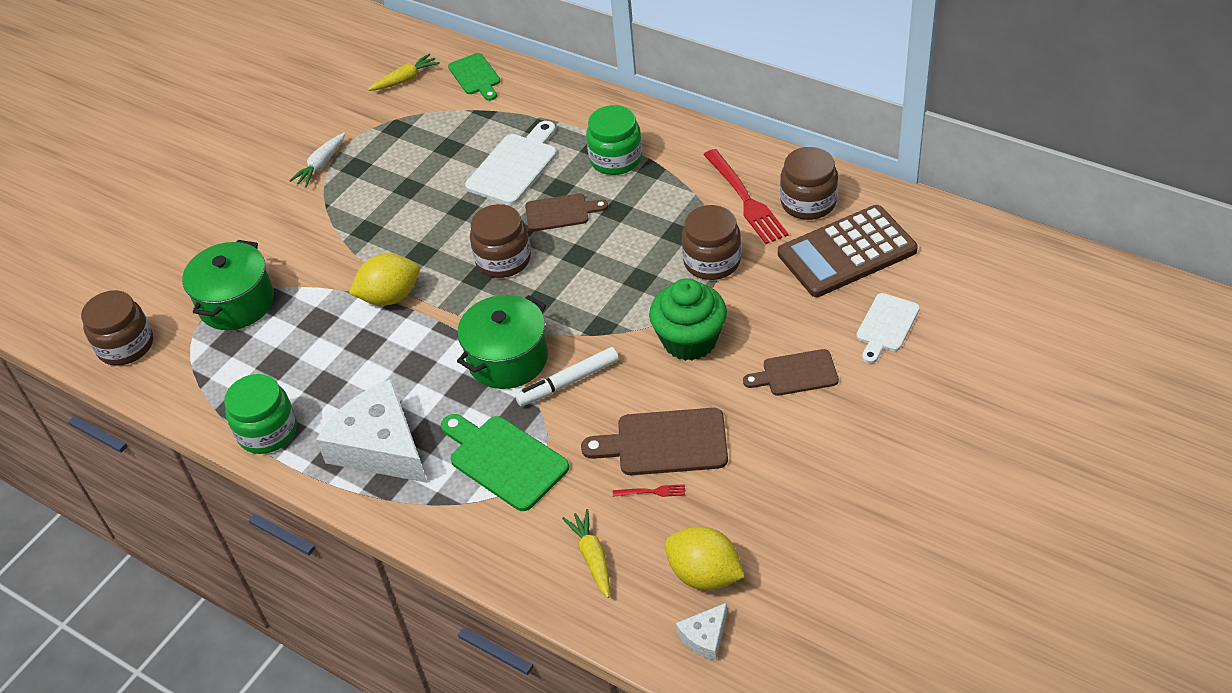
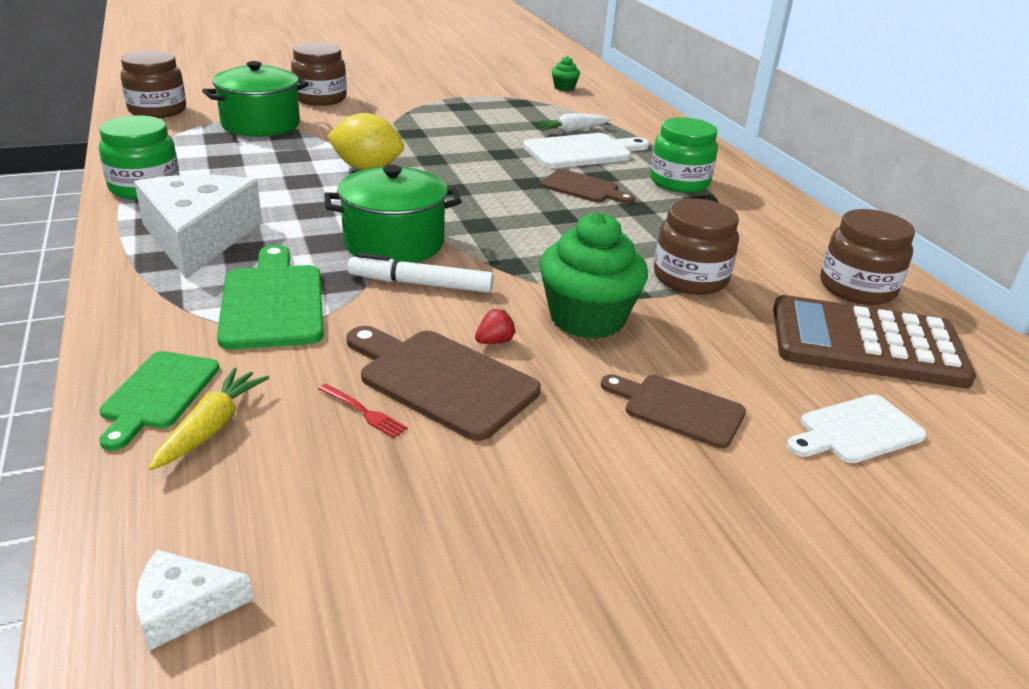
camera: 30 degrees right, 15 degrees down
(321, 165) = (437, 96): white carrot -> white carrot (571, 131)
(405, 79) = (564, 88): yellow carrot -> green cupcake
(476, 76) = (620, 104): green cutting board -> green cutting board (158, 394)
(503, 260) = (490, 190): brown jar -> brown jar (320, 98)
(660, 395) = (494, 341): none -> red strawberry
(704, 574) = (293, 533): yellow lemon -> none
(746, 200) = (783, 256): red fork -> none

